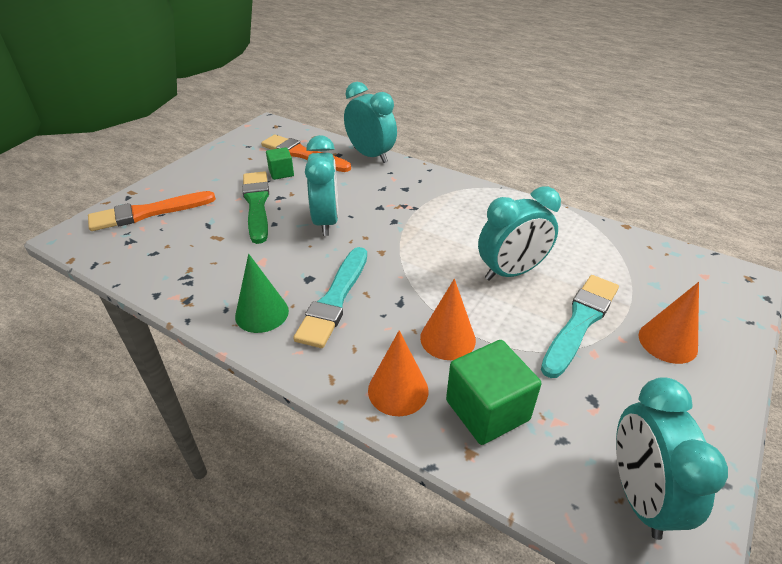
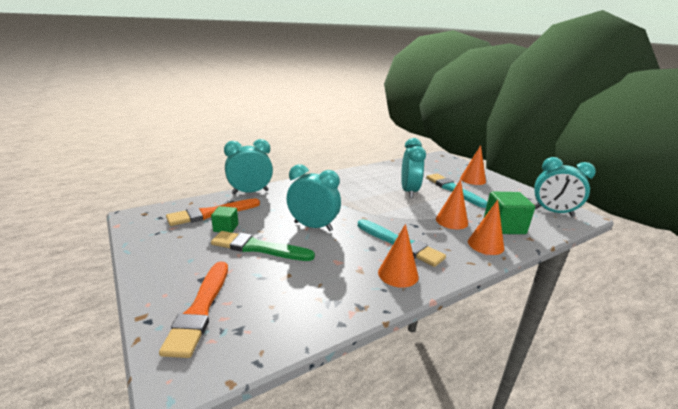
camera: 65 degrees left, 15 degrees down
(262, 313) = (398, 274): green cone -> orange cone

